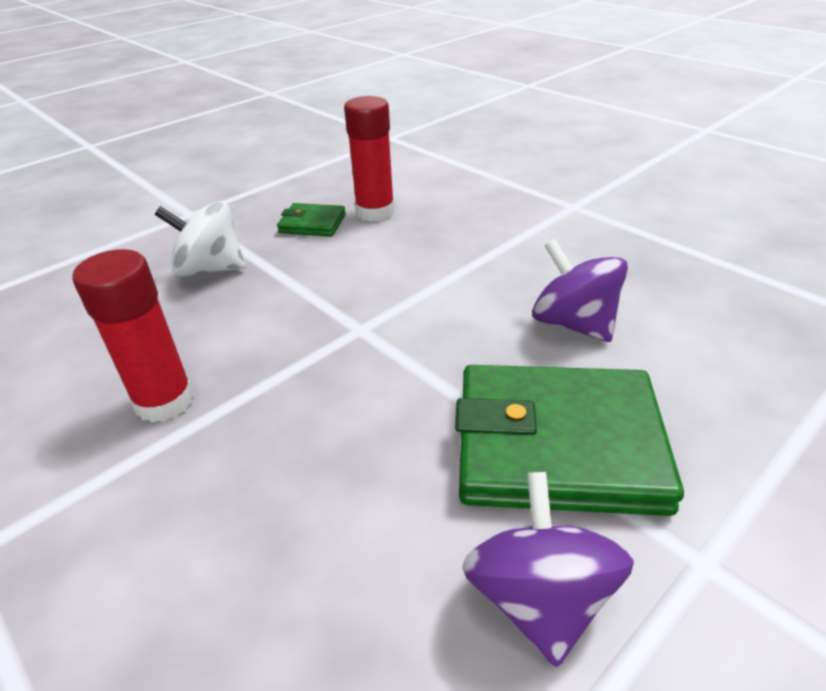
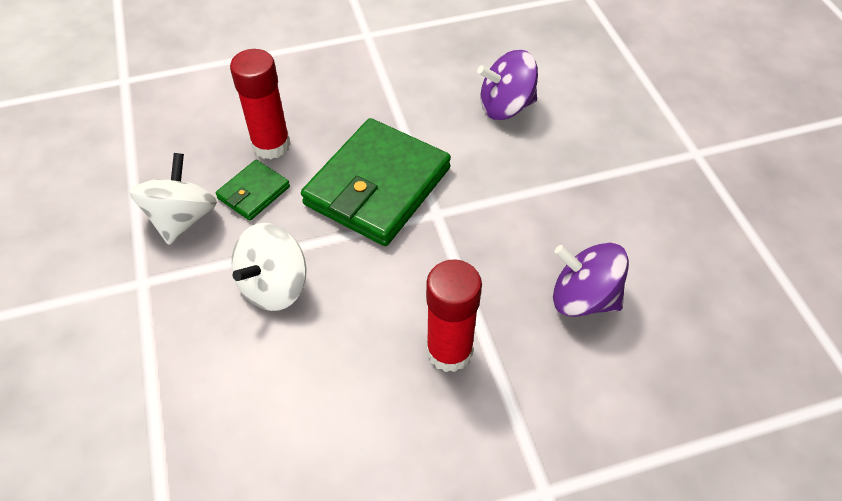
camera: 65 degrees left, 15 degrees up
(263, 206) = (182, 218): none -> white spinning top
(539, 598) = (691, 218): purple spinning top -> purple spinning top (583, 298)
(557, 445) = (602, 165): green wallet -> green wallet (377, 186)

